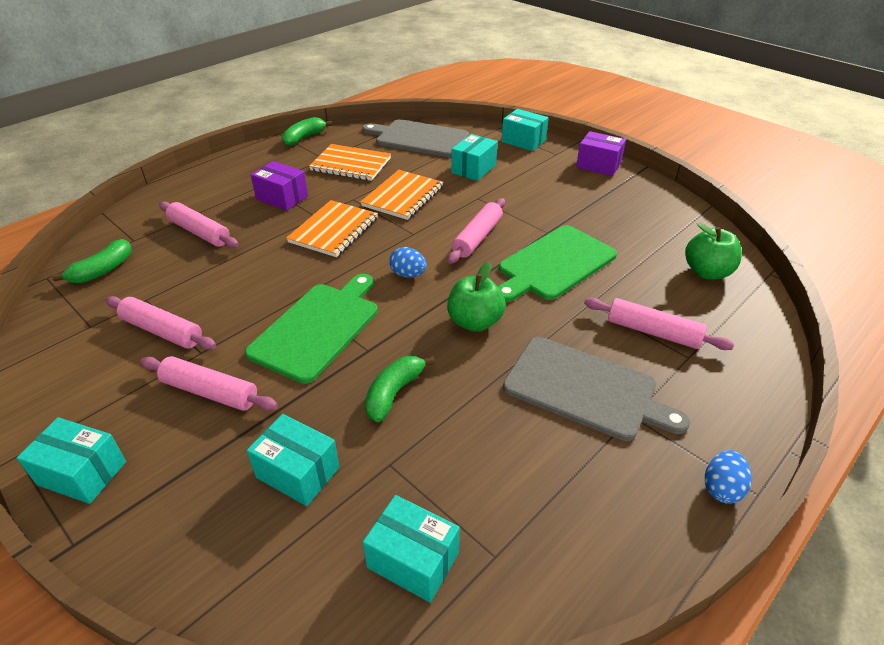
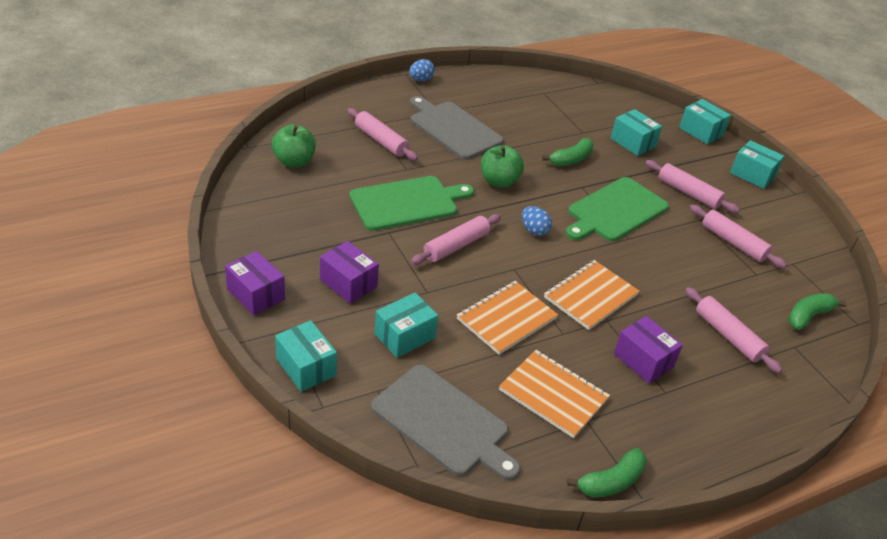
camera: 165 degrees left, 0 degrees up
(413, 560) = (581, 101): turquoise box -> turquoise box (701, 131)
(542, 187) = (348, 283): none -> purple box

